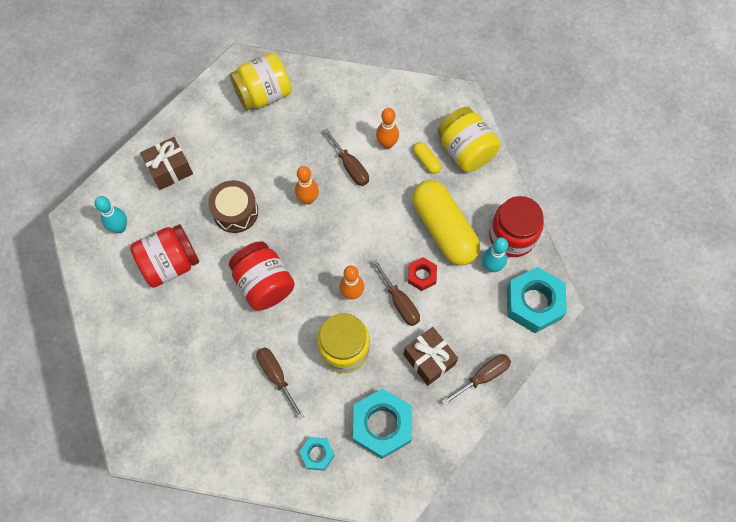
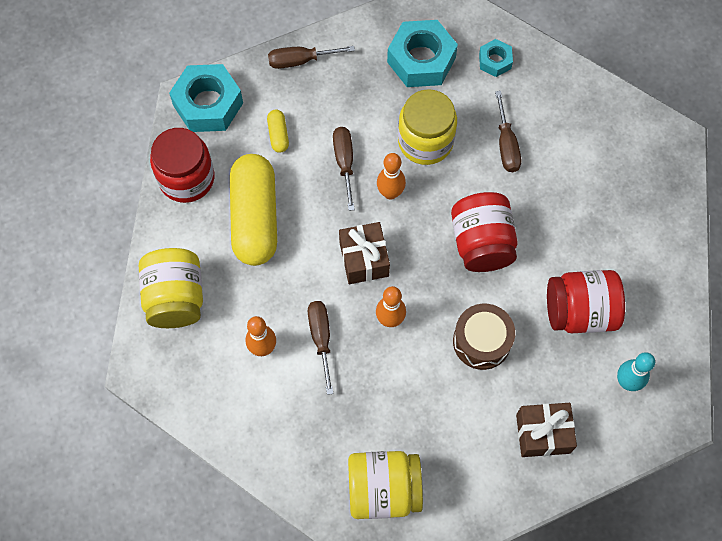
camera: 155 degrees left, 0 degrees up
(422, 276) = (307, 179): red nut -> none
(426, 161) = (229, 305): yellow capsule -> yellow capsule (278, 135)
(429, 359) = (344, 97): brown gift -> brown gift (364, 259)
(491, 266) = (228, 157): turquoise bowling pin -> none

